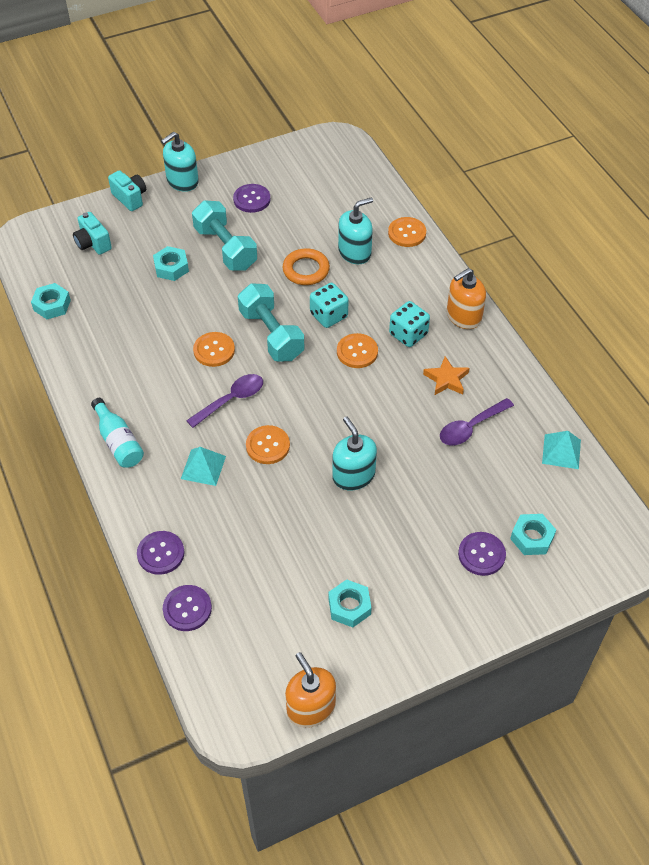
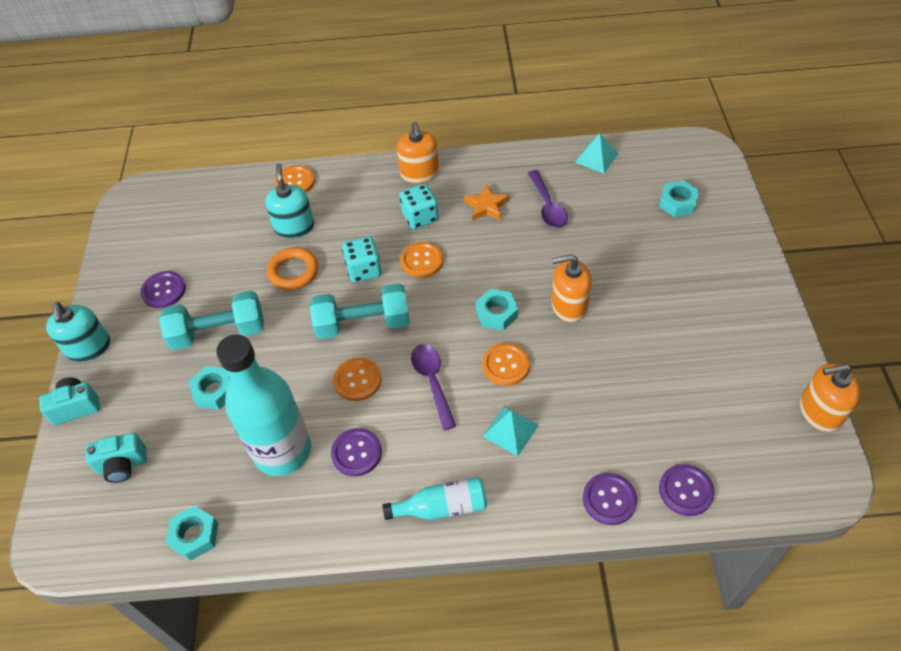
camera: 65 degrees left, 0 degrees up
(134, 327) = (282, 451): none -> turquoise bottle
(349, 606) = (716, 350): turquoise nut -> turquoise nut (496, 313)
(353, 475) = (569, 305): turquoise soap dispenser -> orange soap dispenser
(481, 554) = (685, 240): purple button -> purple button (356, 453)

